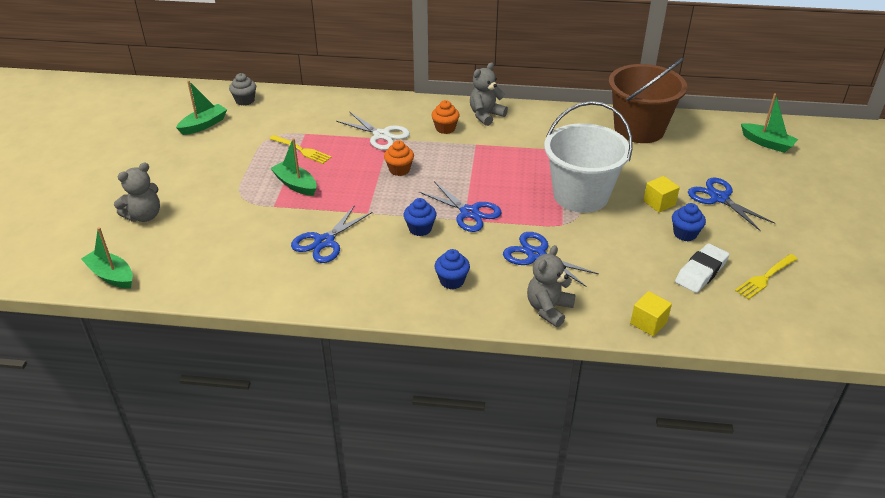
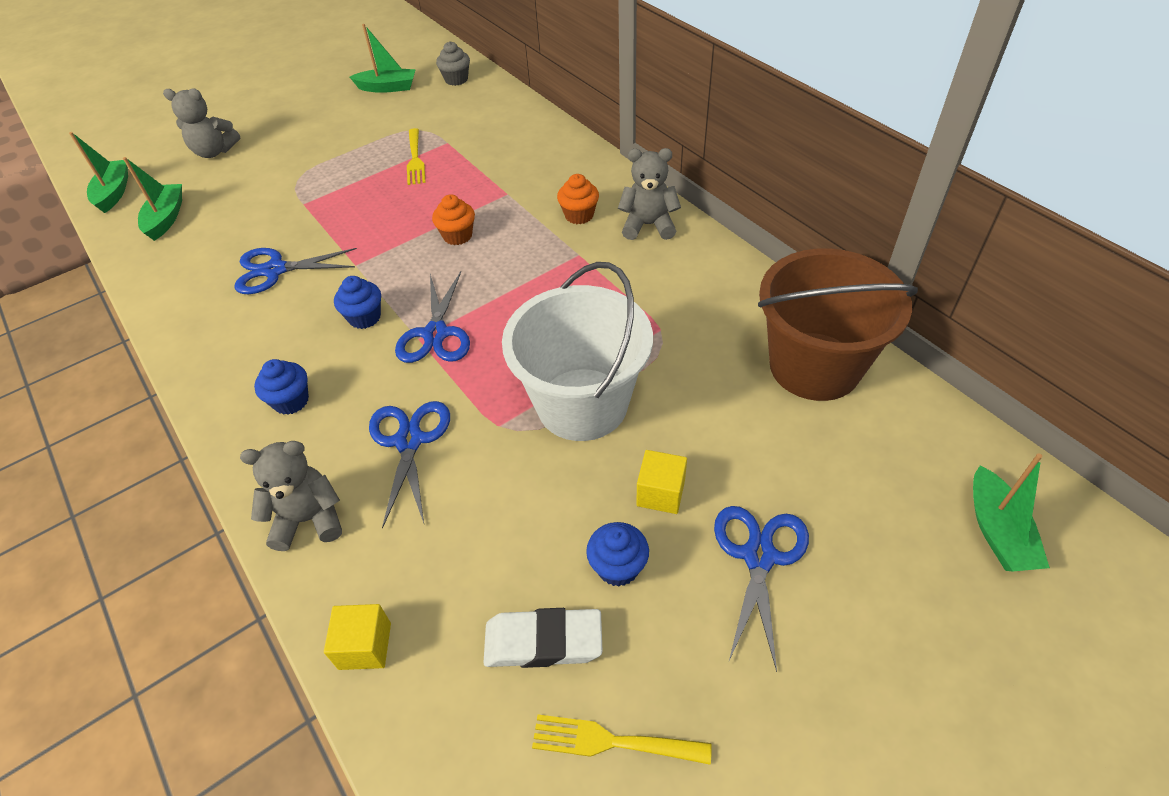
camera: 50 degrees right, 10 degrees up
(295, 184) = (352, 193): green boat -> green boat (166, 218)
(381, 135) = (506, 185): white scissors -> none

